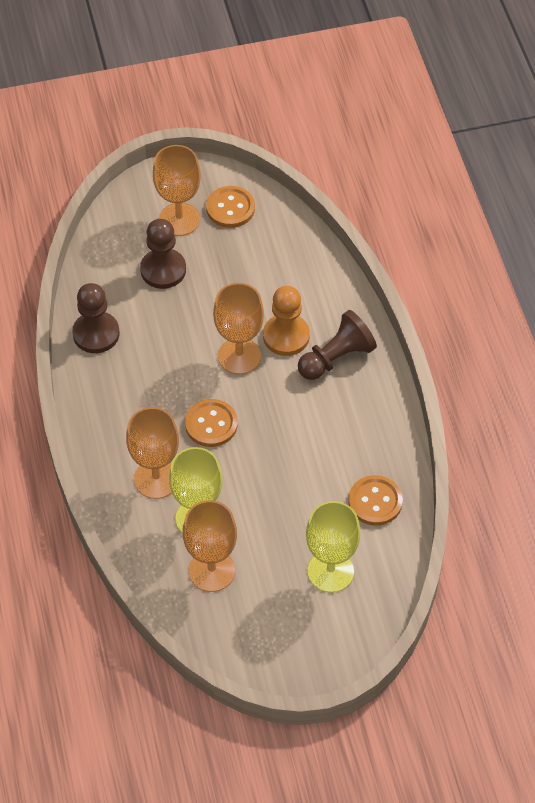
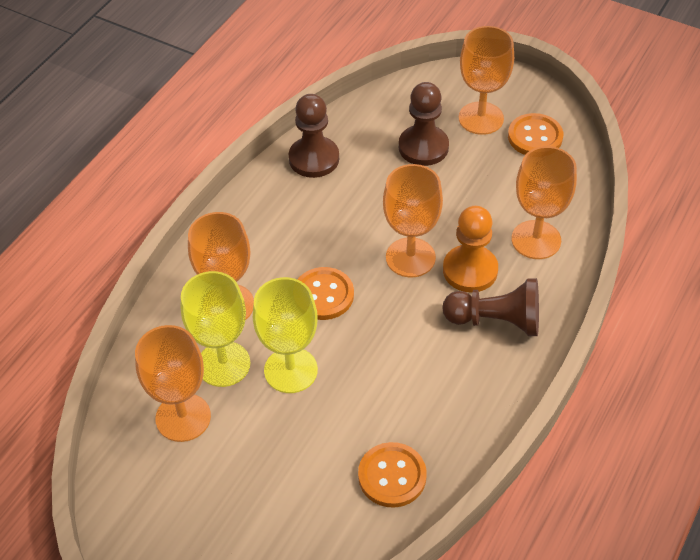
camera: 45 degrees right, 5 degrees down
(305, 284) = (536, 240): none -> orange goblet
(330, 571) = (280, 506): yellow goblet -> yellow goblet (290, 370)

